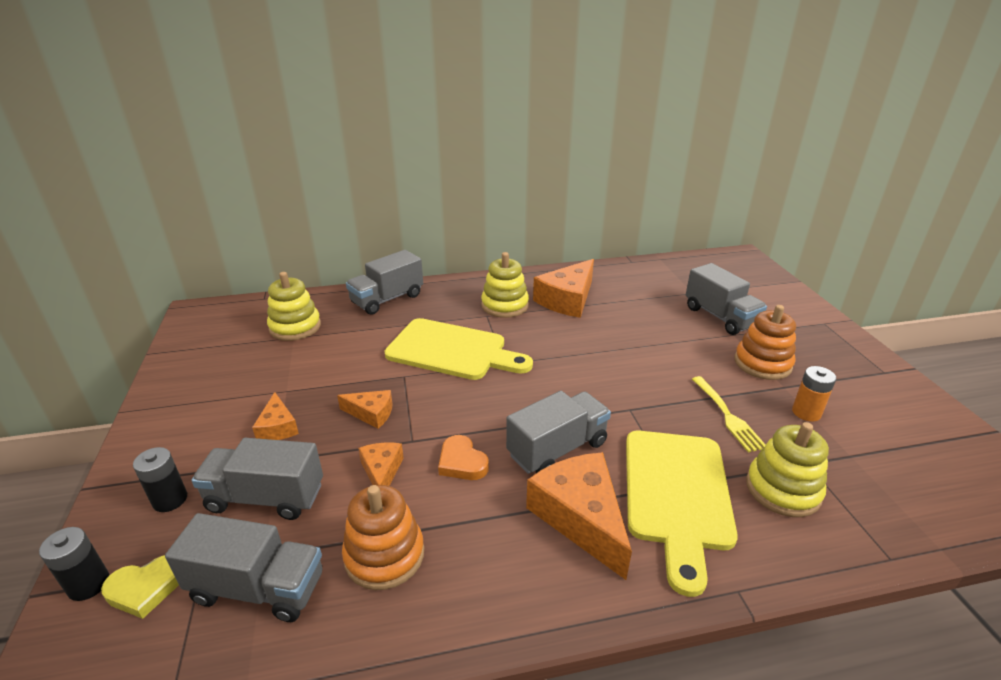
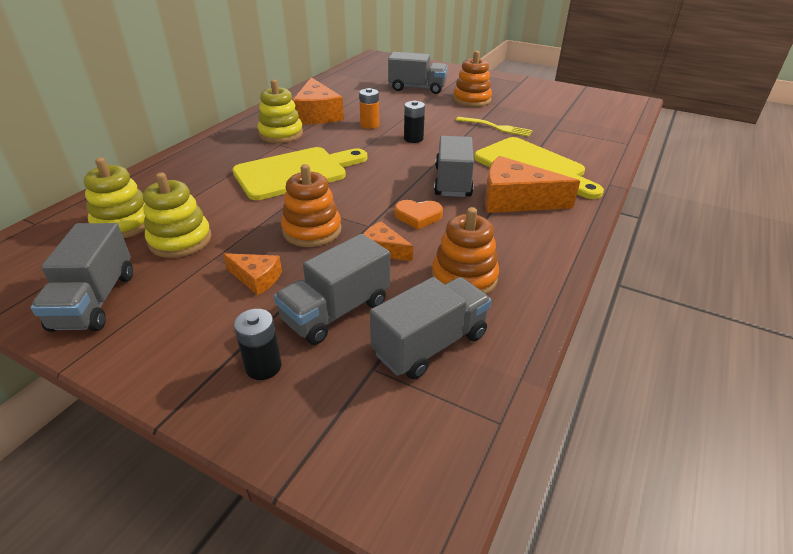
camera: 50 degrees left, 5 degrees up
(89, 584) = (311, 447): black battery -> black battery (413, 139)
(145, 588) = (360, 408): yellow heart -> none
(371, 413) = (312, 230): orange cheese -> orange stacking toy
(387, 299) = (175, 169): grey truck -> grey truck (95, 301)
(782, 489) = (563, 142): yellow stacking toy -> yellow stacking toy (180, 240)
(806, 412) = (521, 110): orange battery -> orange battery (369, 125)

